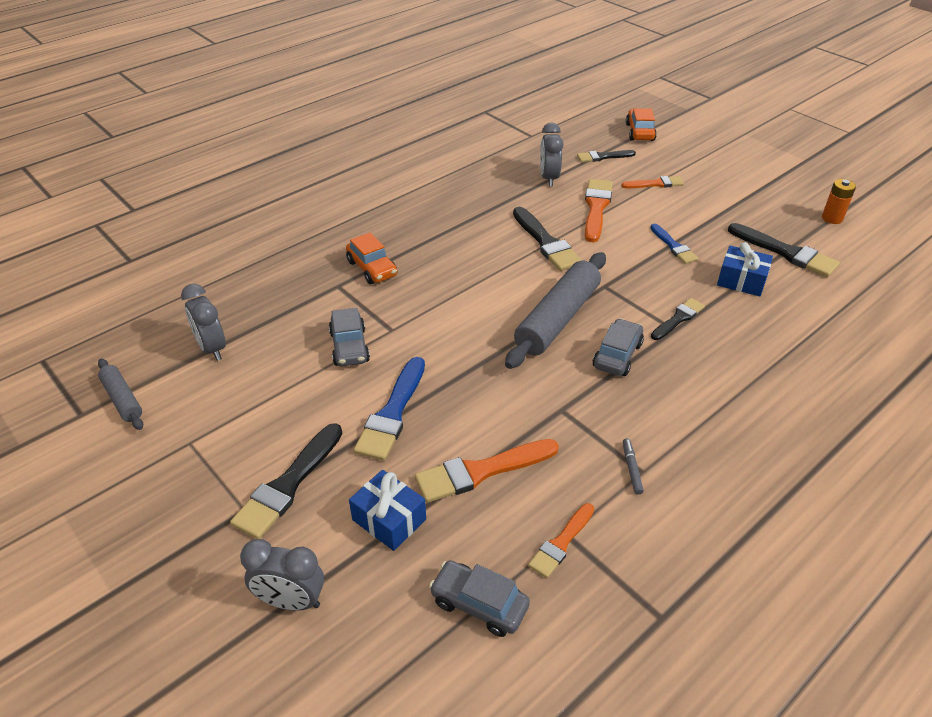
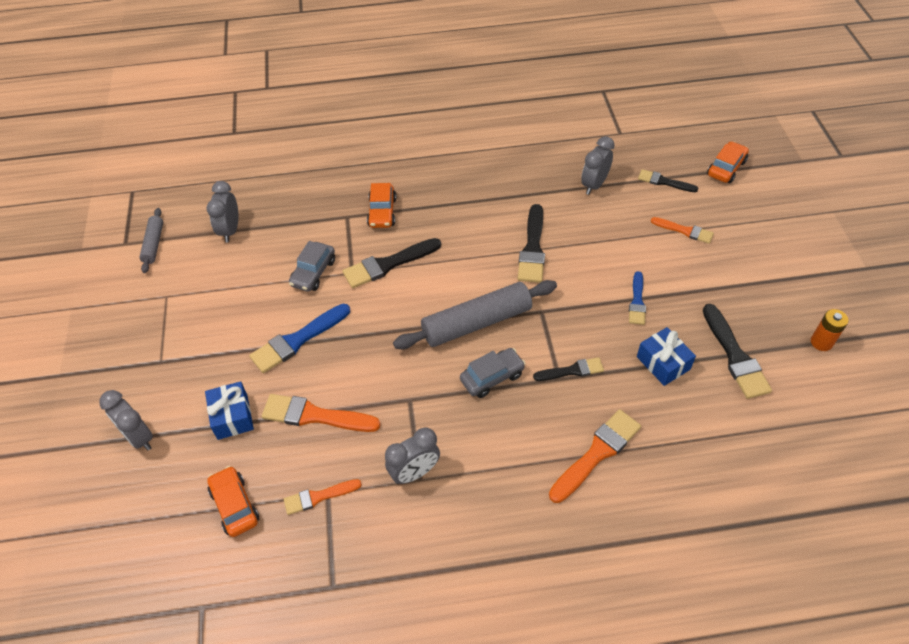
camera: 35 degrees right, 10 degrees up
(288, 485) = (196, 358): black brush -> black brush (388, 264)
(479, 604) = (235, 505): grey car -> orange car
(596, 208) = (607, 233): orange brush -> orange brush (597, 453)
(631, 468) = (414, 472): grey marker -> grey clock

